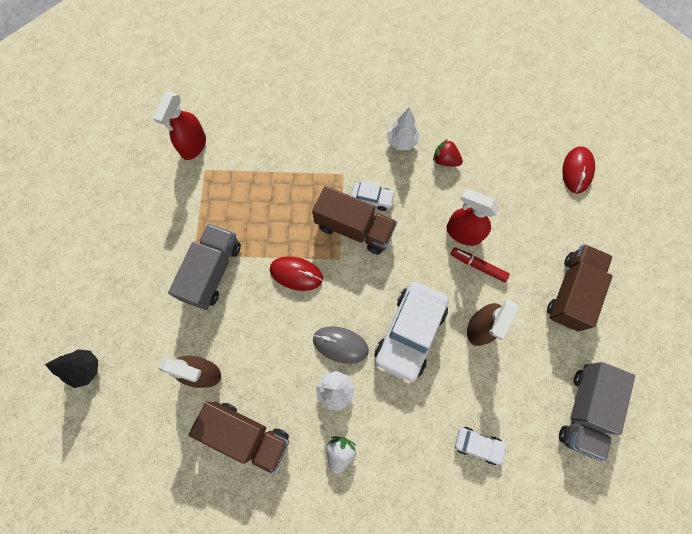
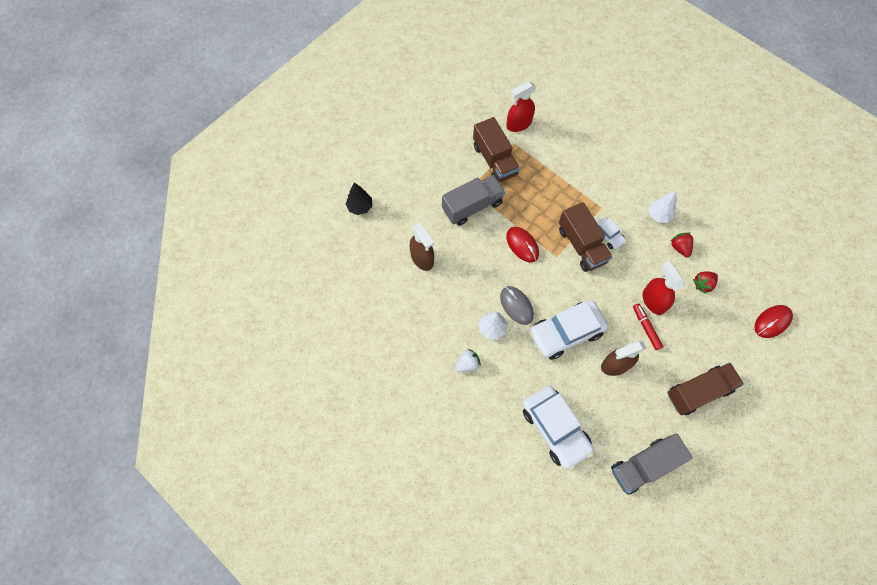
camera: 40 degrees right, 5 degrees down
(247, 435) = (421, 312): brown truck -> brown truck (494, 160)
(478, 445) = (555, 428): white car -> white car, size x2.06
(493, 181) = (703, 284): none -> red strawberry

